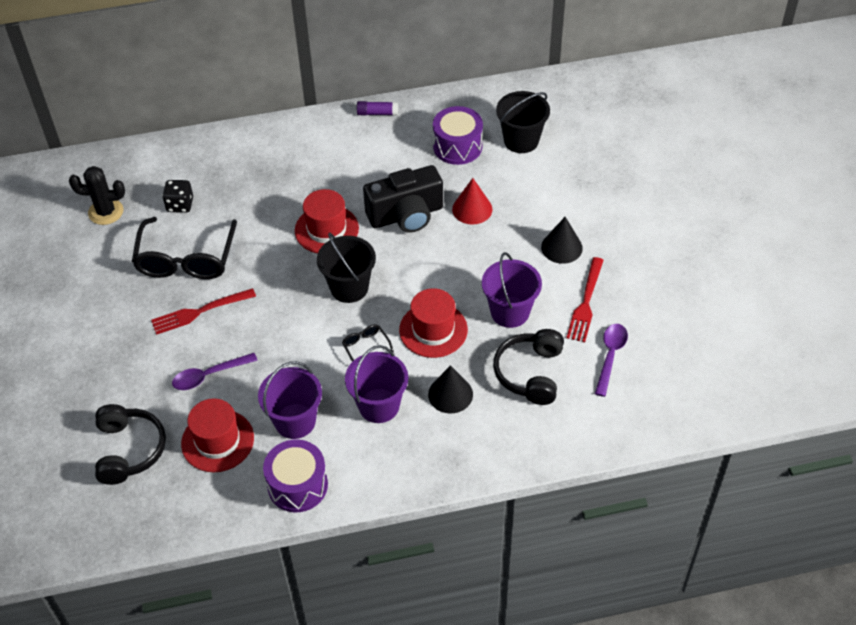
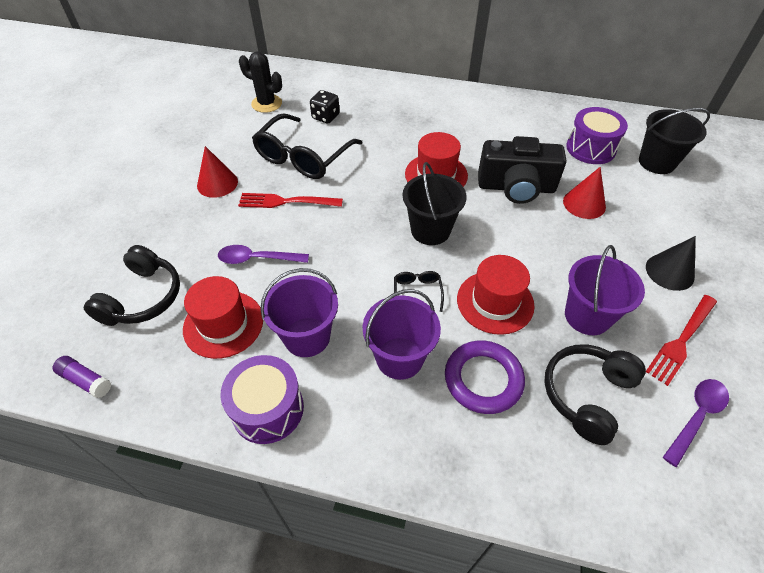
camera: 25 degrees right, 0 degrees up
(118, 320) = (217, 183): none -> red cone
(377, 113) = (527, 102): purple glue stick -> purple glue stick (86, 380)
(450, 394) = (483, 379): black cone -> purple ring

